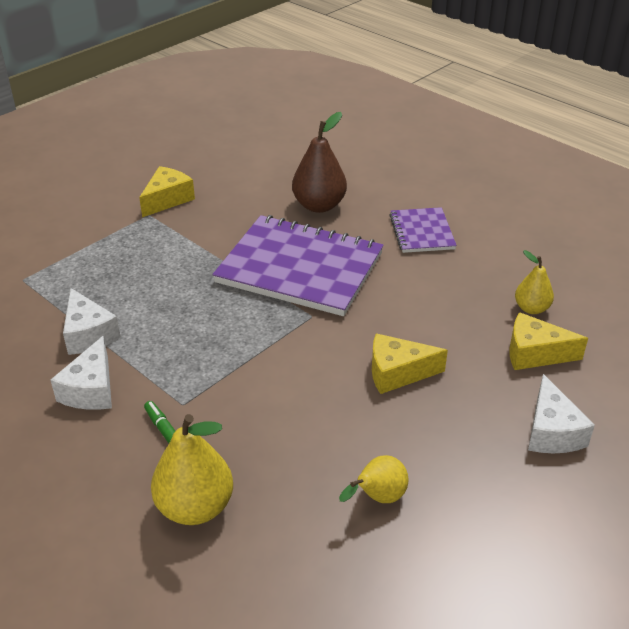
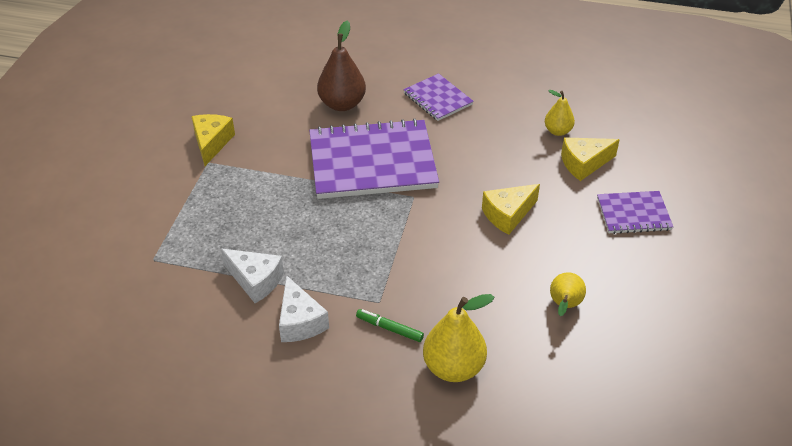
camera: 30 degrees left, 5 degrees up
(551, 432) = (633, 214): white cheese -> purple notebook

